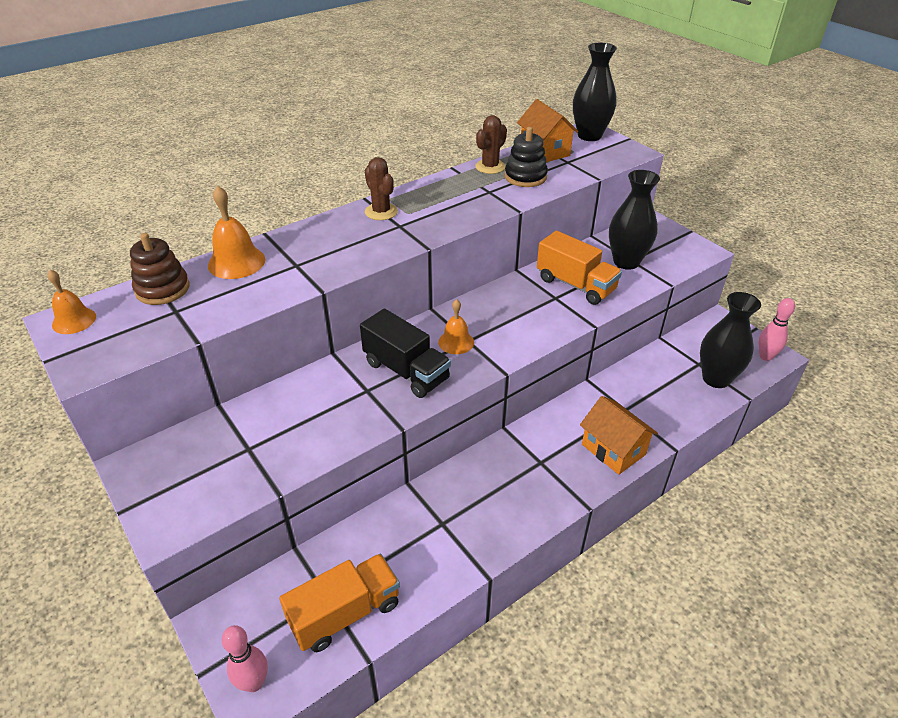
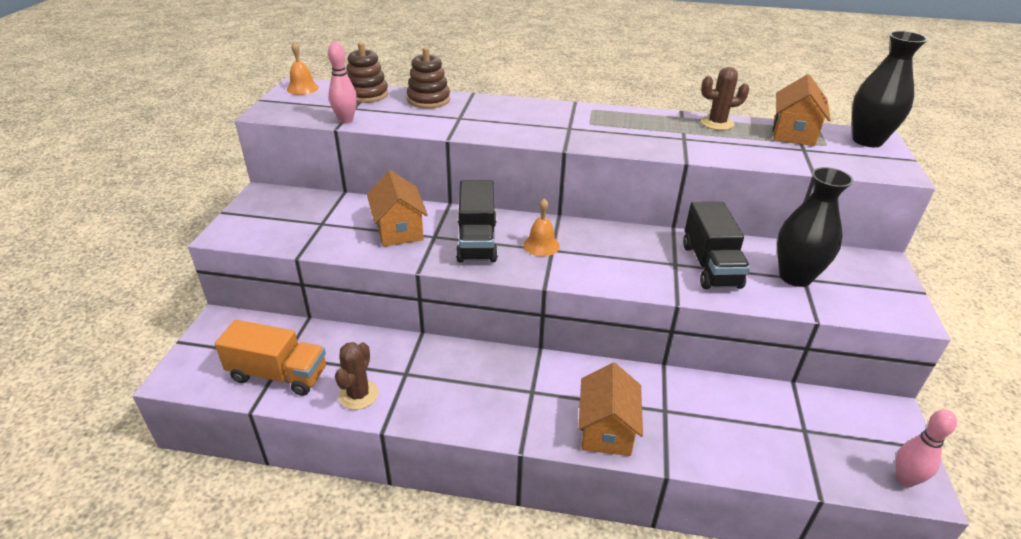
camera: 45 degrees right, 5 degrees down
(236, 262) = (428, 100): orange bell -> brown stacking toy
(254, 682) = (190, 368): pink bowling pin -> pink bowling pin (346, 120)
(329, 405) = (399, 230): none -> orange house
(381, 212) = (571, 114): brown cactus -> brown cactus (358, 395)
(525, 177) = (737, 142): black stacking toy -> none
(575, 285) = (710, 265): orange truck -> black truck
(716, 379) = (805, 455): black vase -> none

